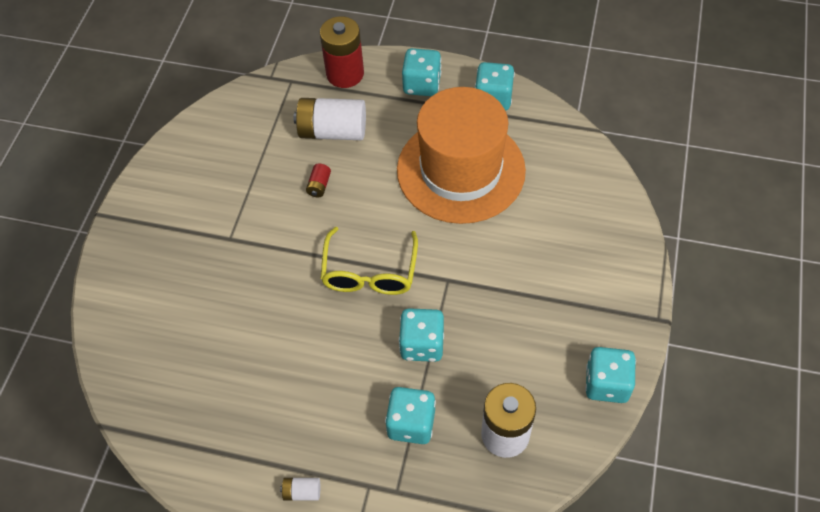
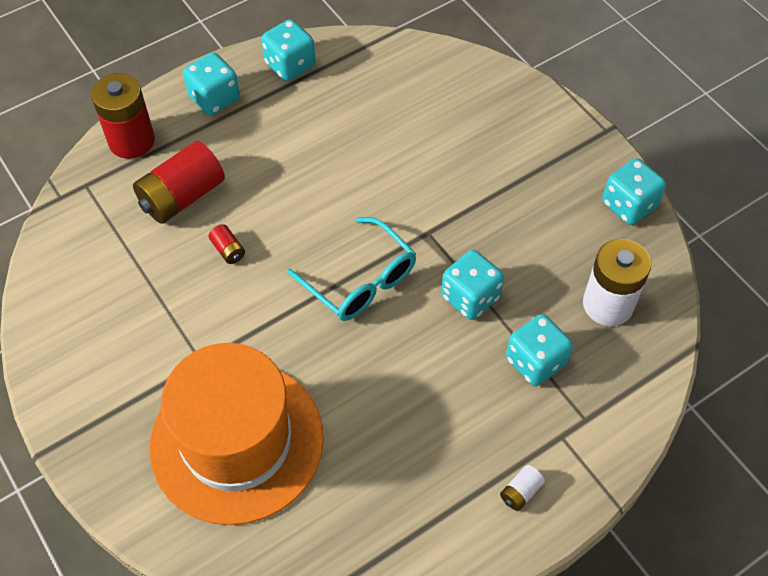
camera: 50 degrees left, 0 degrees up
(332, 131) = (182, 196): white battery -> red battery
(370, 271) = (360, 280): yellow glasses -> turquoise glasses
(461, 170) = (333, 141): orange hat -> orange hat (237, 441)

